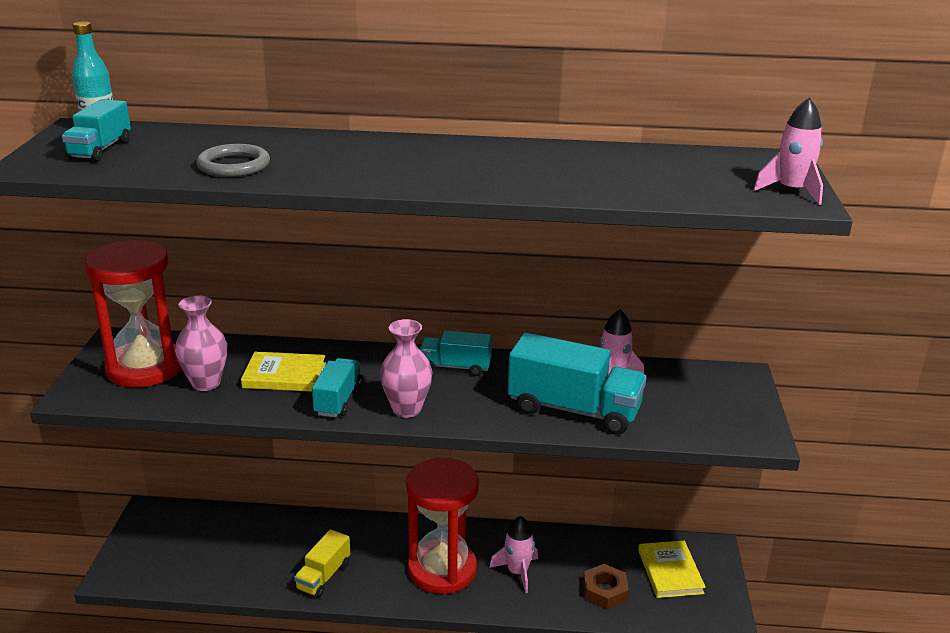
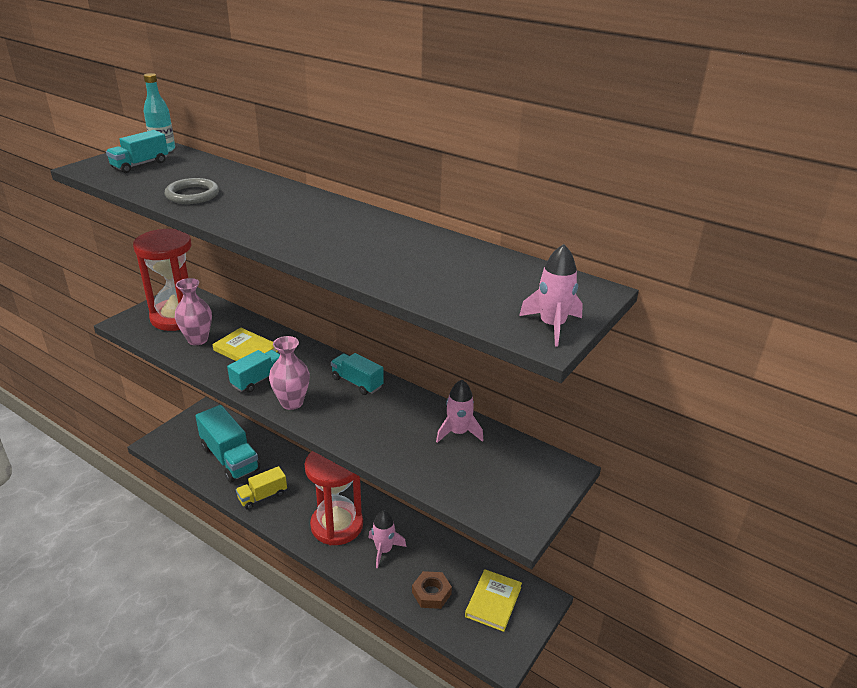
camera: 30 degrees right, 5 degrees up
(574, 410) = (401, 447): turquoise truck -> turquoise truck (230, 458)

